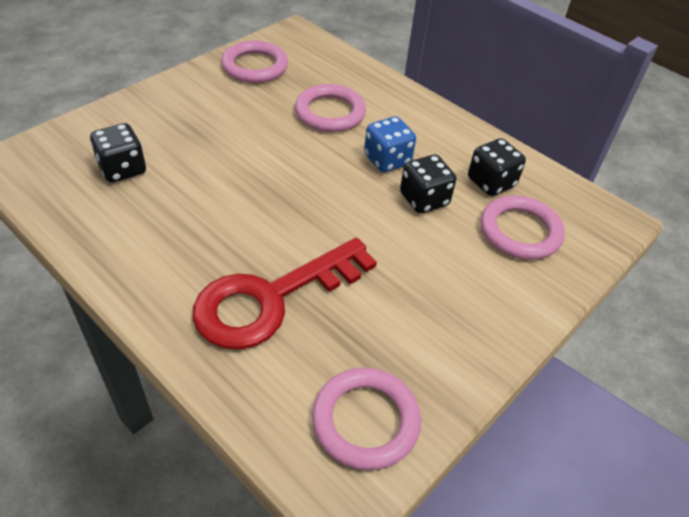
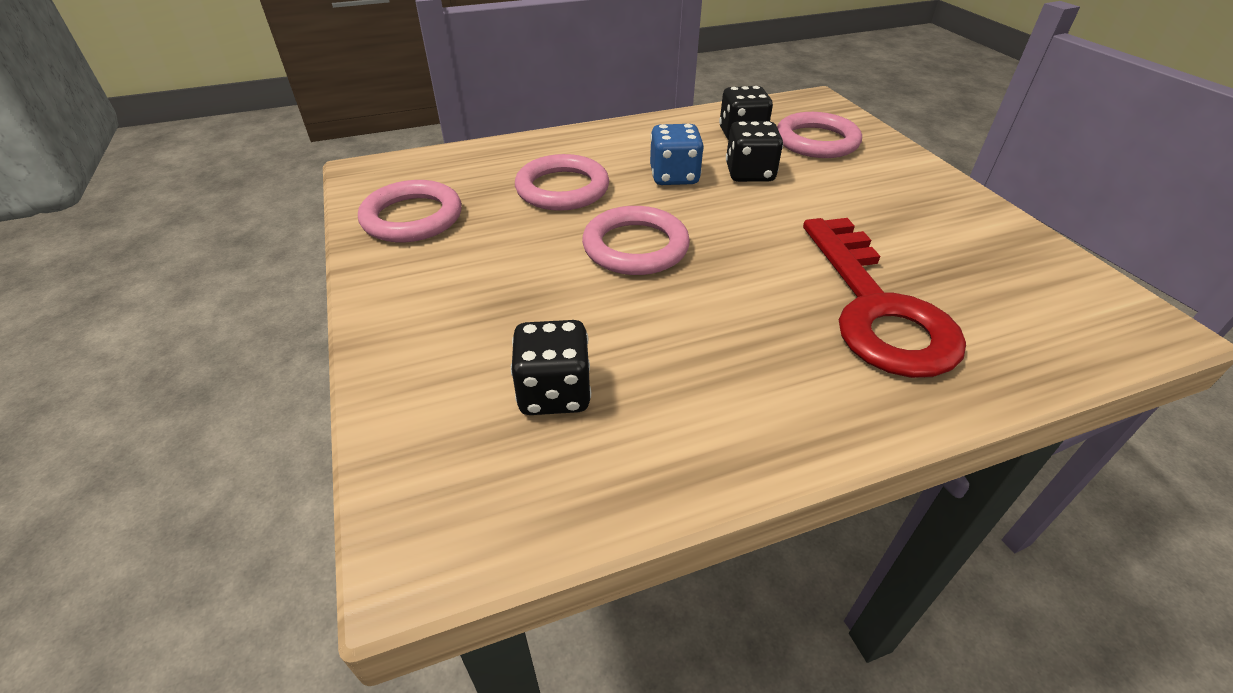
camera: 60 degrees left, 5 degrees down
(365, 421) = (1058, 288): pink ring -> pink ring (635, 247)

